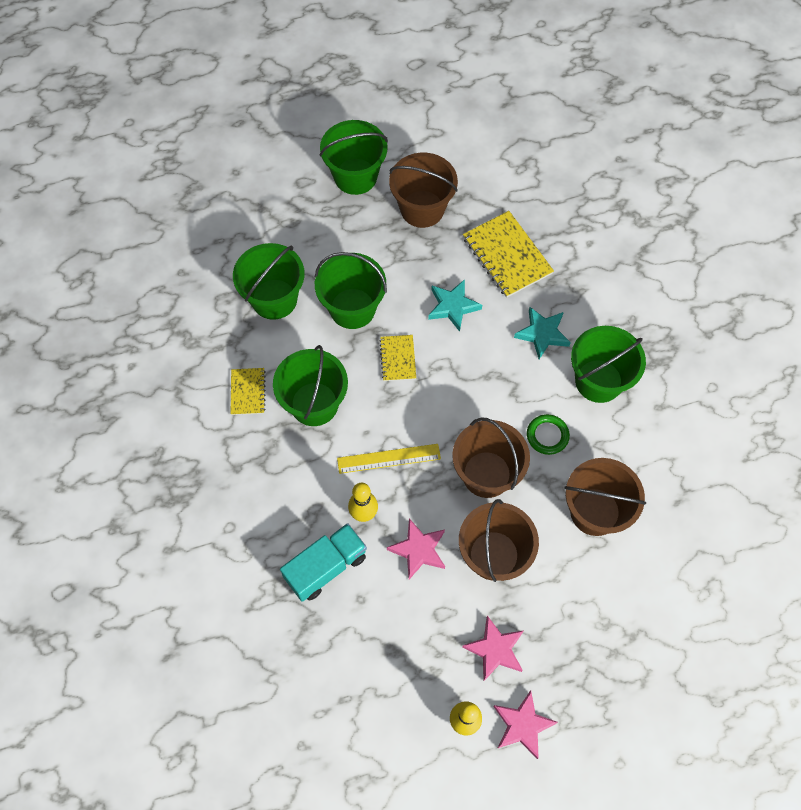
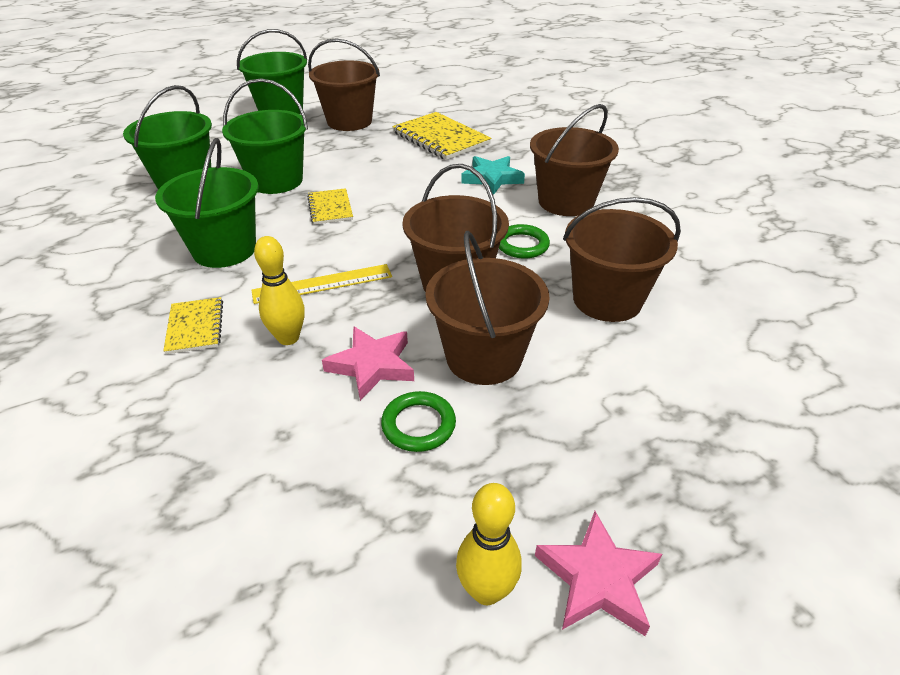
camera: 10 degrees left, 25 degrees down
(248, 392) = (137, 249): yellow notebook -> yellow notebook (195, 327)
(326, 567) = (227, 403): turquoise truck -> none
(443, 606) = (418, 425): none -> green ring
(453, 306) = (389, 170): turquoise star -> none
(495, 649) = (515, 469): pink star -> none
(598, 381) = (566, 202): green bucket -> brown bucket

